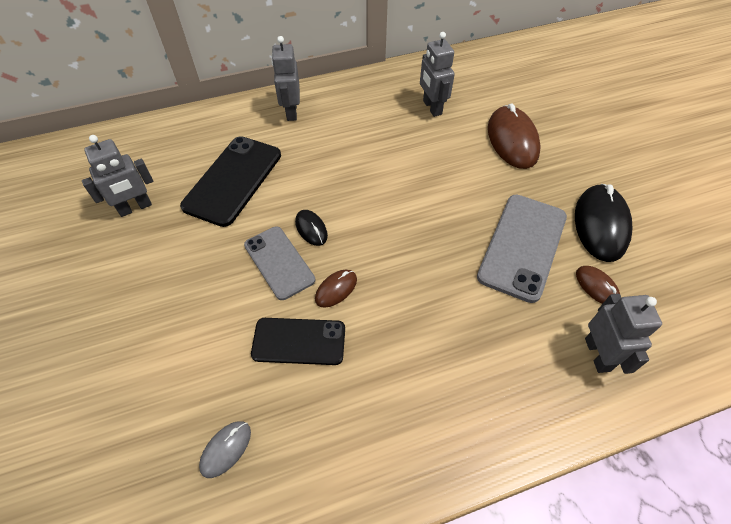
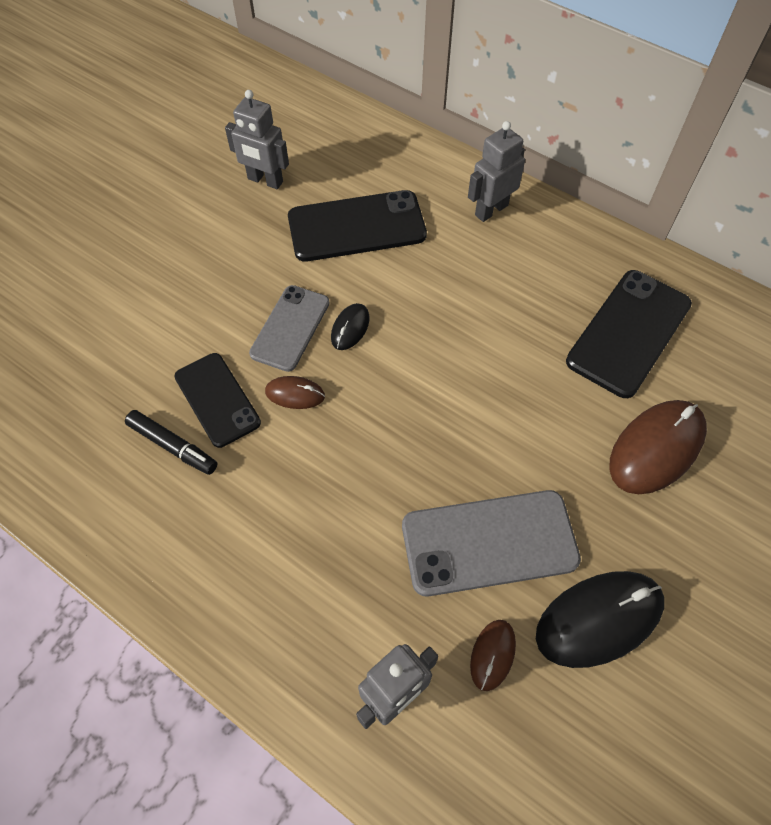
camera: 55 degrees right, 5 degrees up
(226, 449) = (84, 412): grey mouse -> none
(315, 394) = (173, 446): none -> black marker
(432, 107) = (629, 333): grey robot -> black phone

